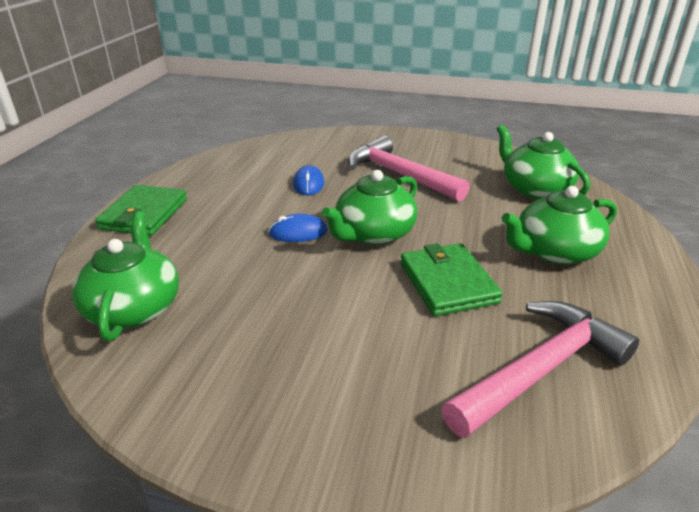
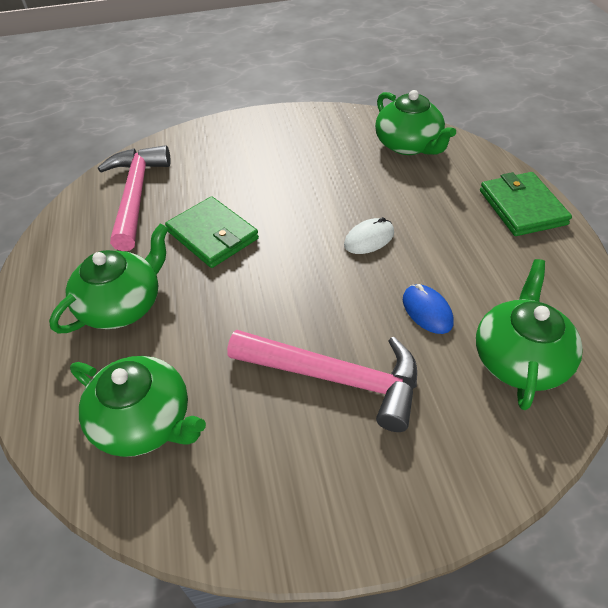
camera: 155 degrees right, 15 degrees up
(298, 232) = (369, 239): blue mouse -> white mouse
(374, 234) = (301, 263): green teapot -> green teapot (519, 359)
(540, 370) = (136, 195): pink hammer -> pink hammer turned 150 degrees clockwise

